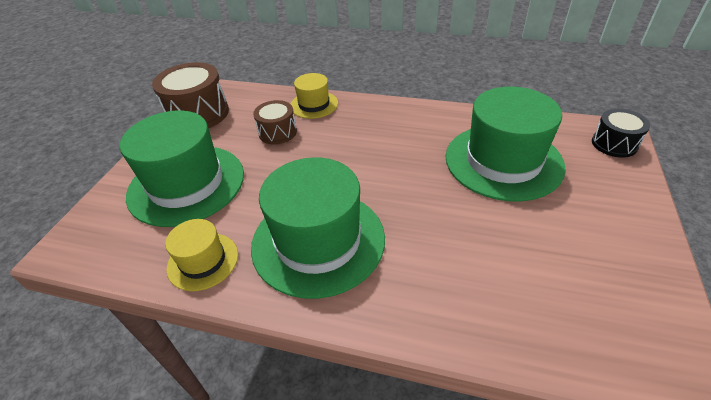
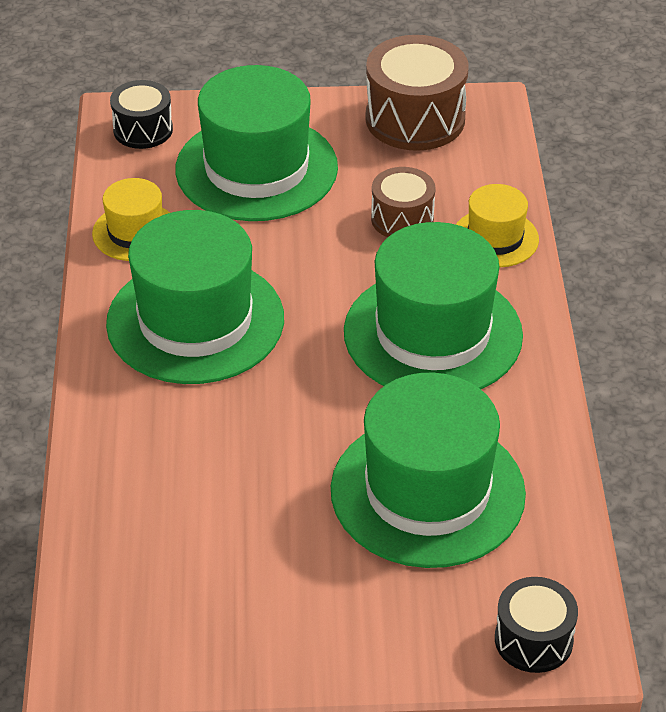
camera: 70 degrees right, 0 degrees up
(92, 238) = (143, 130): none -> black drum
(377, 137) = (433, 334): none -> green hat

